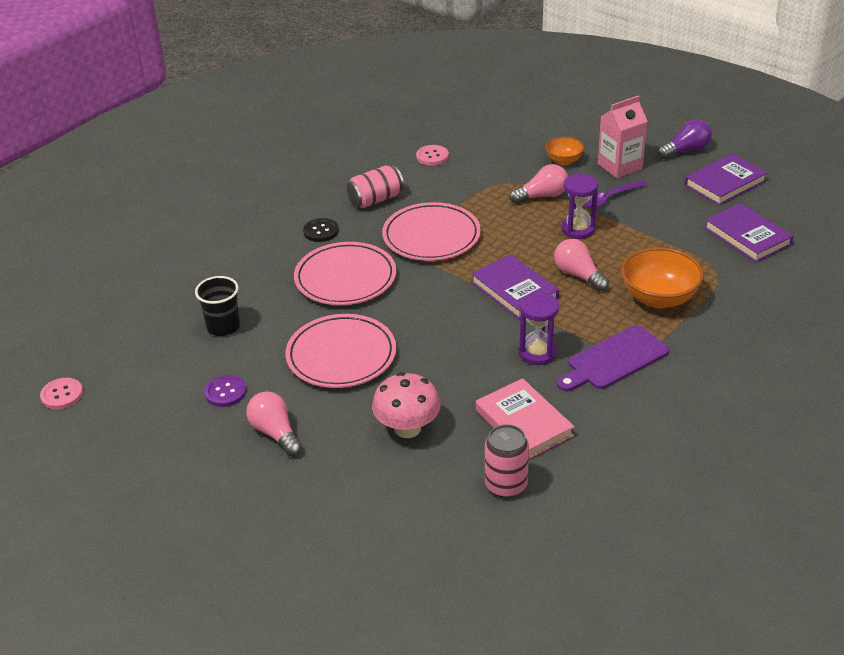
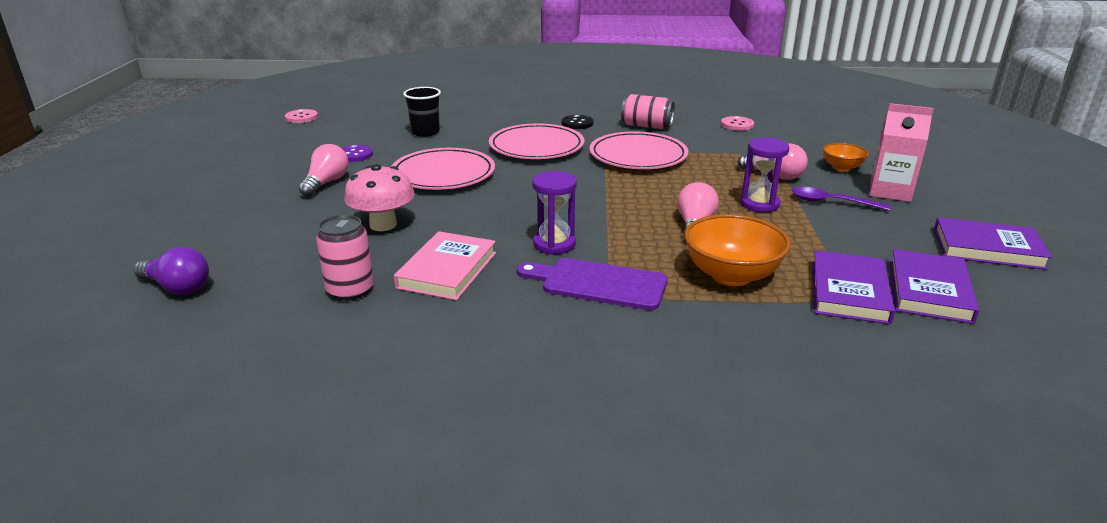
camera: 50 degrees right, 10 degrees down
(514, 290) = (624, 207): purple book -> purple book (849, 292)
(686, 150) = (989, 212): purple light bulb -> purple light bulb (177, 287)

